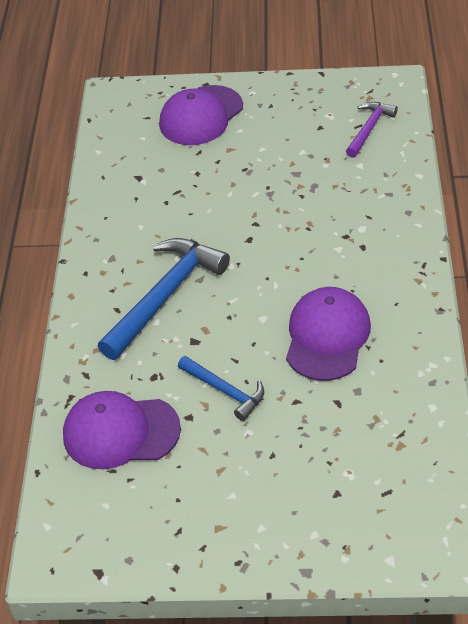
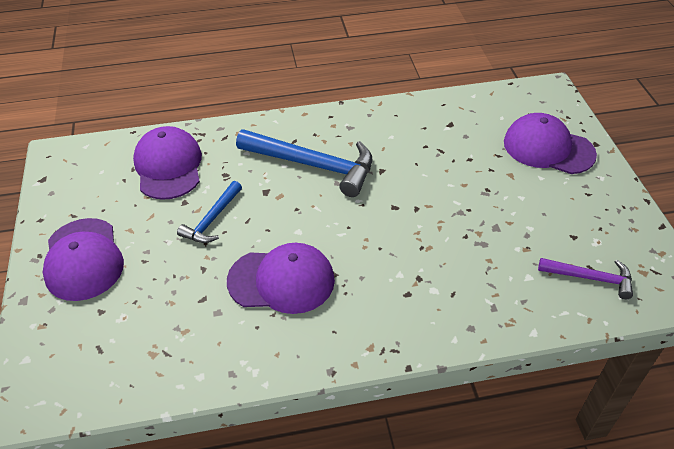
camera: 75 degrees right, 0 degrees up
(256, 515) = (83, 259): none -> purple cap

